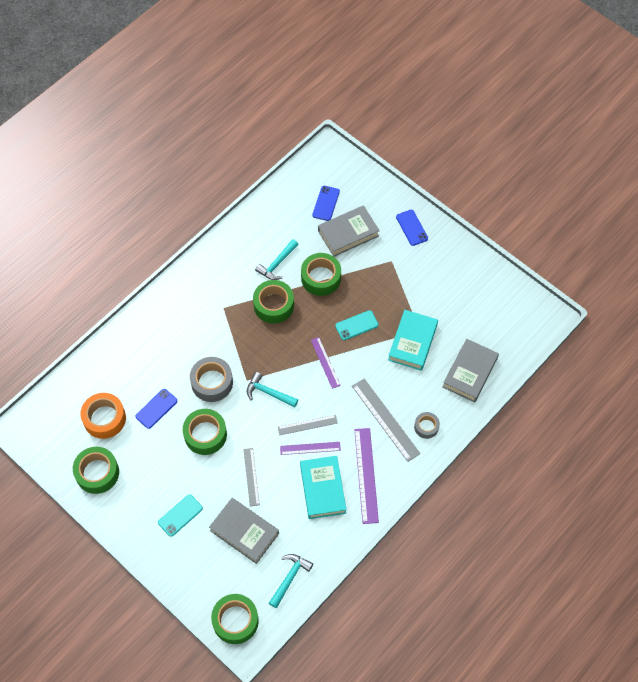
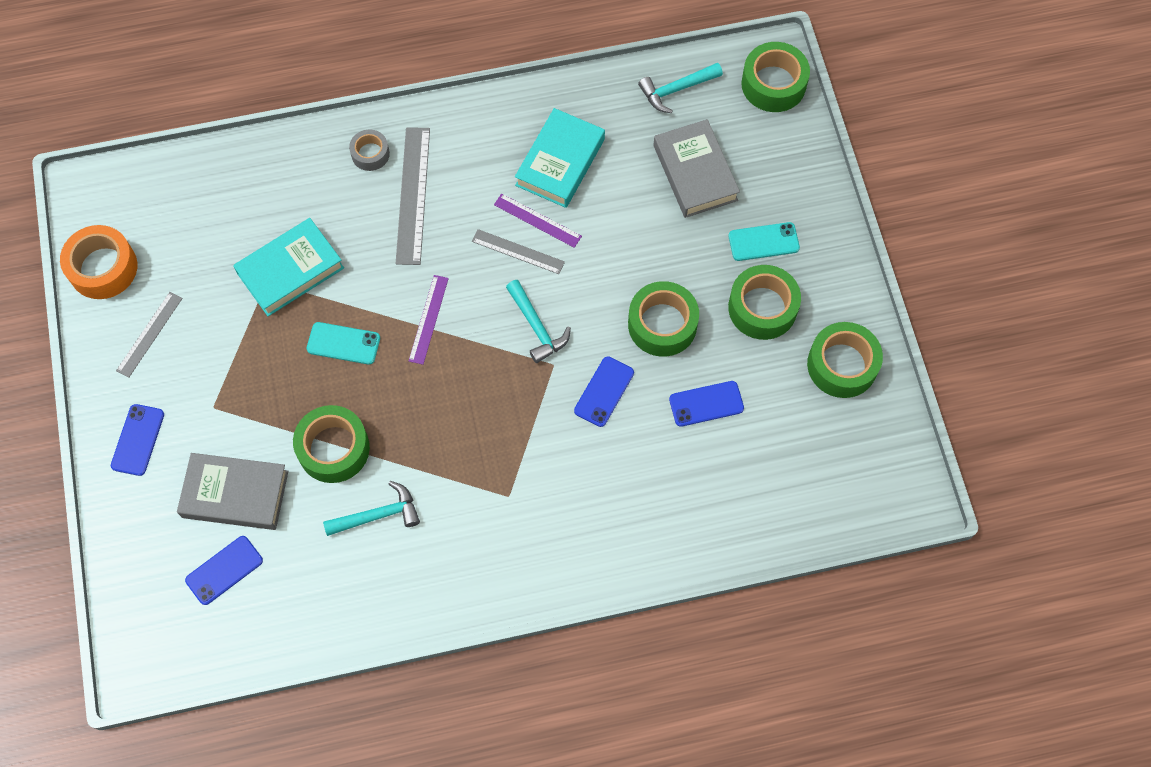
camera: 145 degrees left, 5 degrees up
(104, 418) = (788, 436): orange tape -> orange tape (103, 268)
(212, 382) = (604, 391): grey tape -> blue phone
(251, 477) = (639, 232): grey ruler -> grey ruler (149, 334)
(273, 305) = (434, 451): green tape -> green tape (762, 308)
(366, 475) = (493, 145): purple ruler -> none
(470, 372) = (254, 184): grey book -> none

